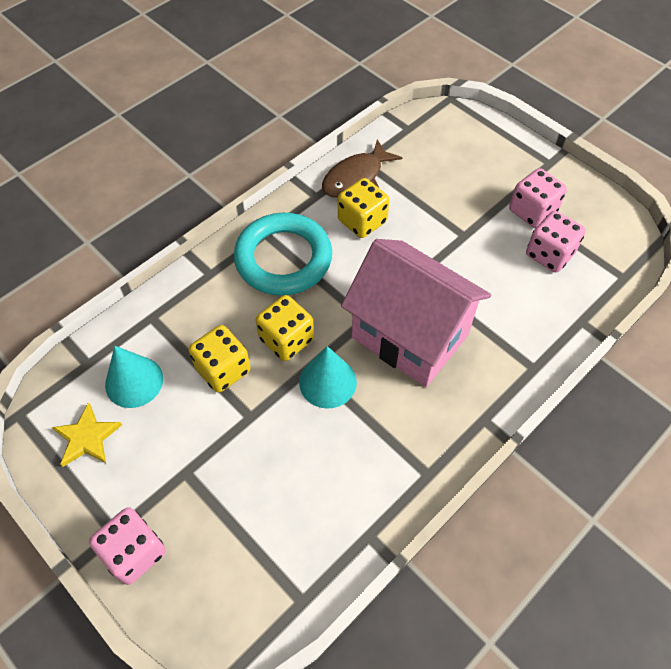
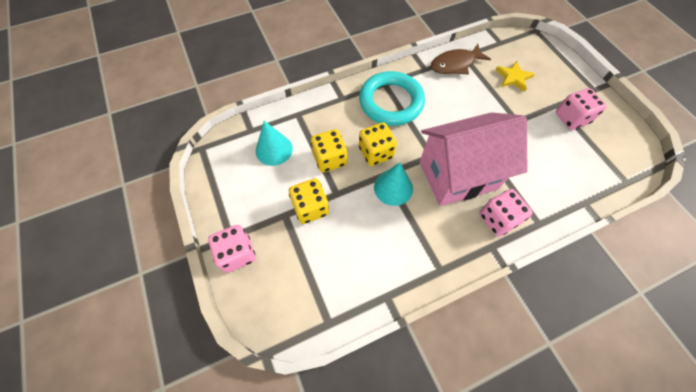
camera: 20 degrees right, 5 degrees up
(87, 437) = (235, 174): yellow star -> yellow star (513, 77)
(362, 221) = (450, 93): yellow dice -> yellow dice (310, 208)
(410, 336) = (458, 175): pink house -> pink house turned 75 degrees counterclockwise
(549, 254) = (575, 150): pink dice -> pink dice (498, 219)

